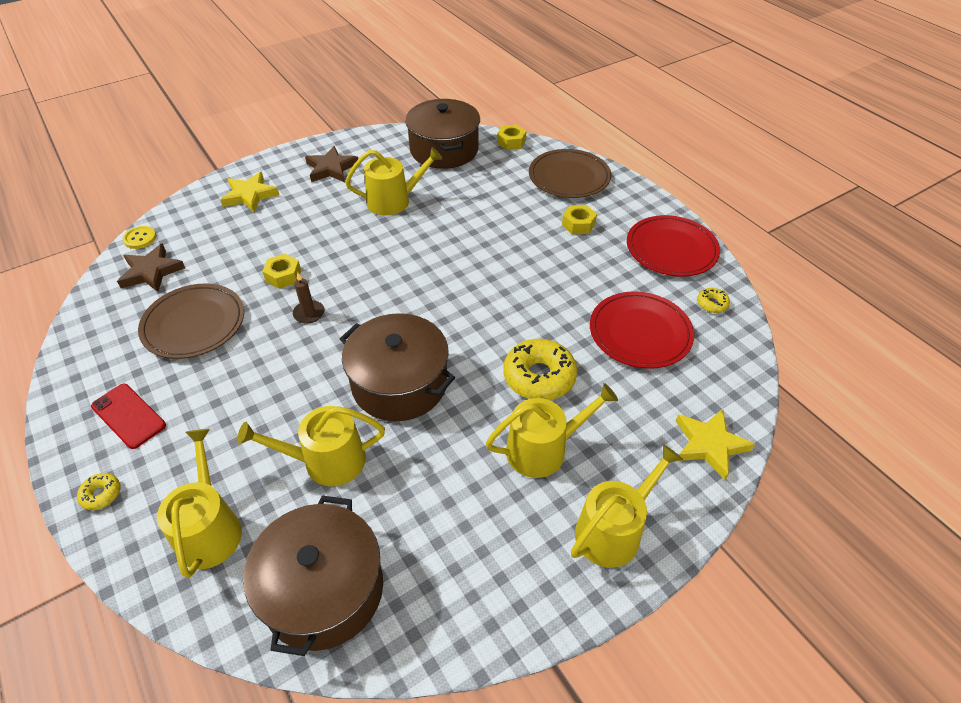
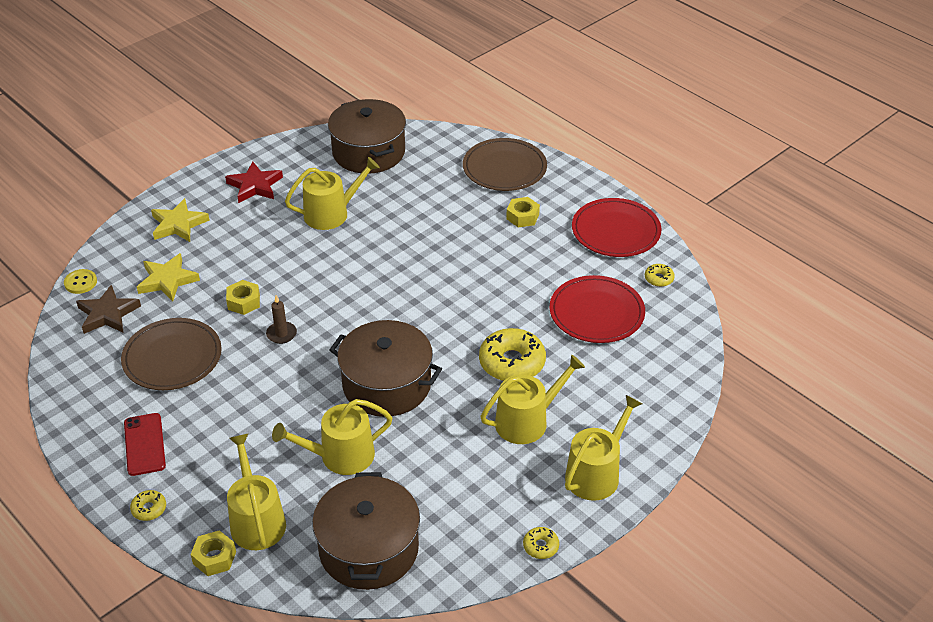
camera: 10 degrees left, 5 degrees down
(129, 416) = (144, 444): red phone -> red phone turned 45 degrees clockwise
(331, 168) = (255, 186): brown star -> red star
(511, 142) = (437, 136): yellow nut -> yellow nut (214, 558)
(529, 623) = (540, 546): none -> yellow donut
(709, 444) = (667, 398): yellow star -> yellow star (167, 280)

